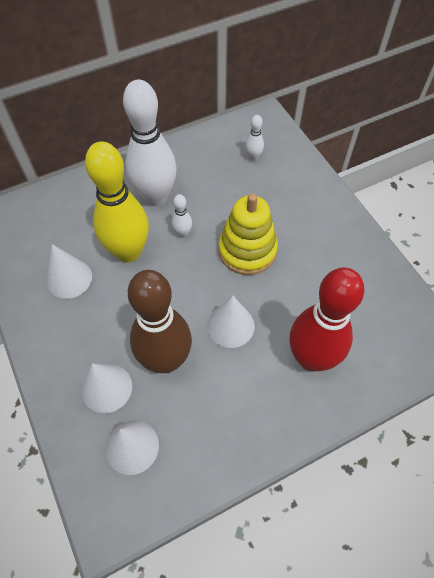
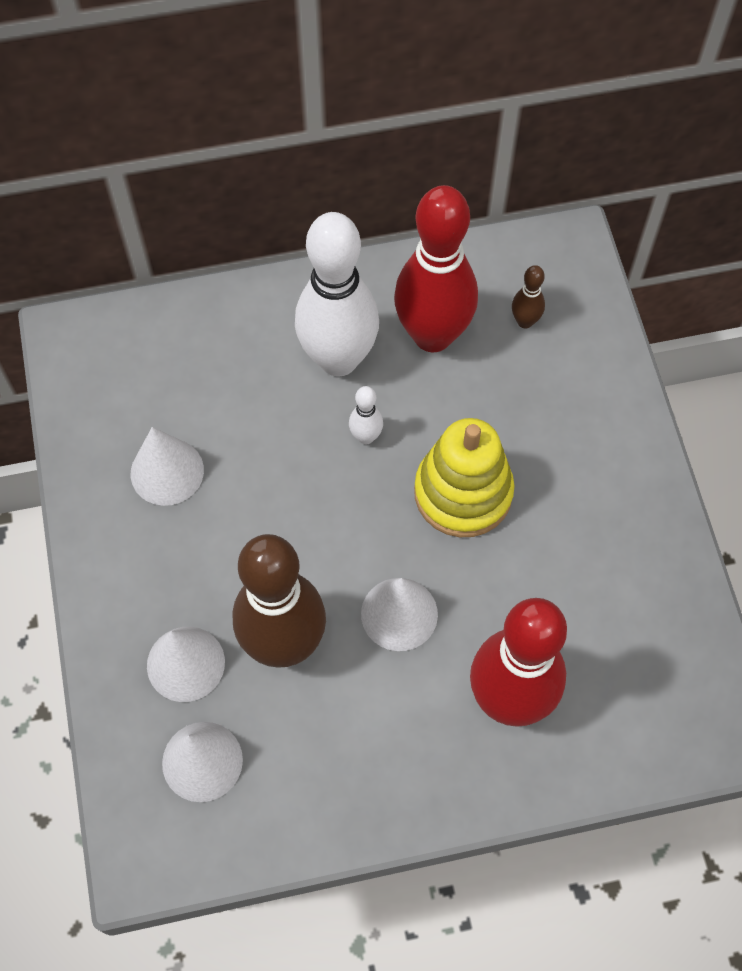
camera: 15 degrees right, 5 degrees up
(128, 252) = (270, 448): yellow bowling pin -> none
(205, 174) = (432, 335): none -> red bowling pin
(253, 157) = (525, 321): white bowling pin -> brown bowling pin

